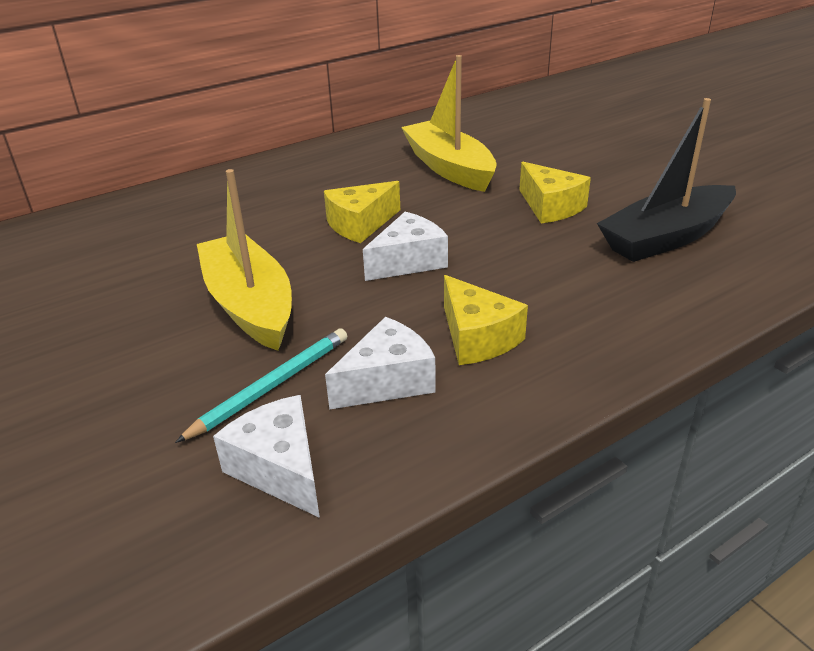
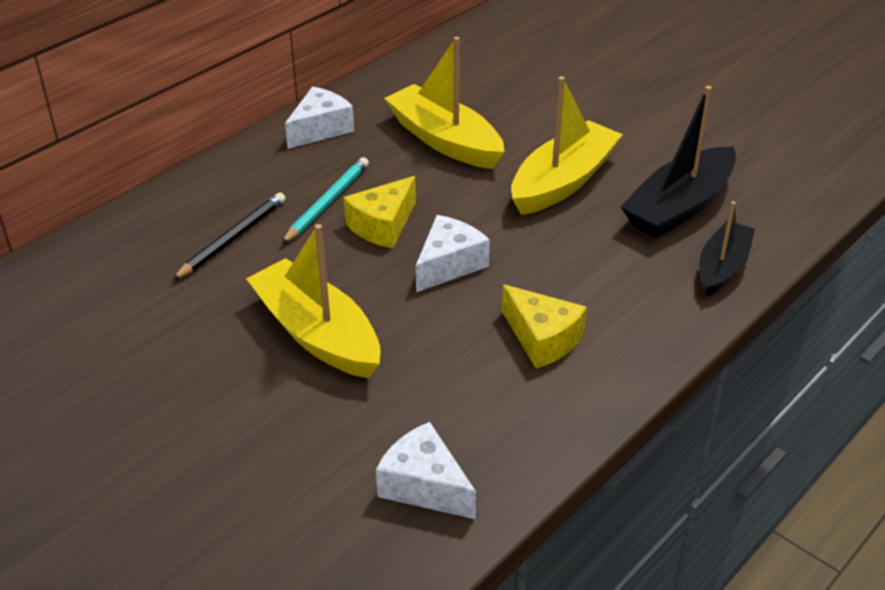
camera: 15 degrees left, 5 degrees up
(219, 221) = (232, 238): none -> black pencil
(271, 386) = (380, 414): turquoise pencil -> turquoise pencil (327, 203)
(387, 381) = (480, 393): white cheese -> white cheese (320, 129)
(550, 207) = (563, 181): yellow cheese -> yellow boat
(702, 295) = (722, 267): none -> black boat

